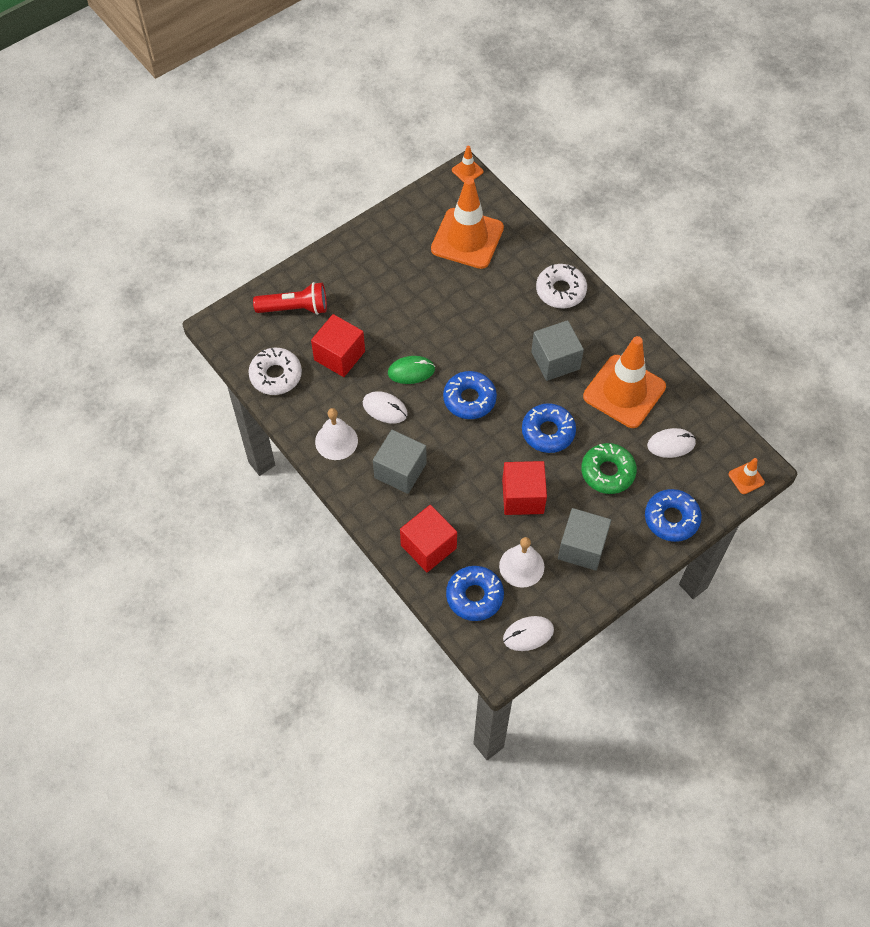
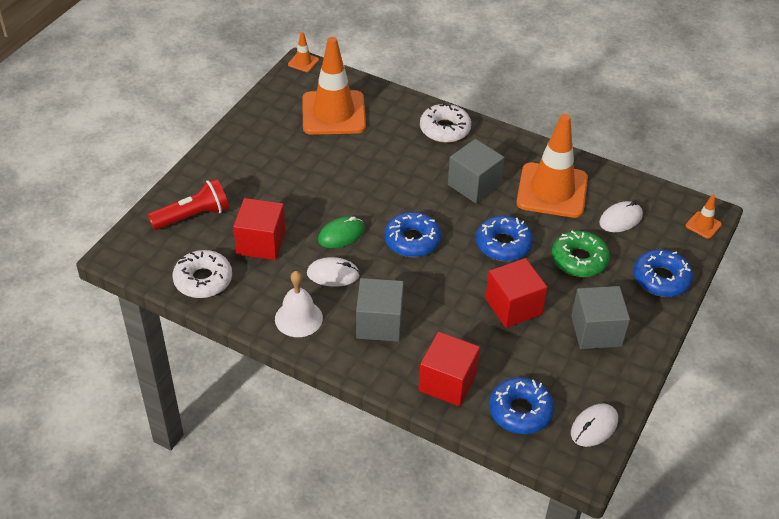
camera: 25 degrees left, 15 degrees down
(521, 566) = (549, 367): white bell -> none

